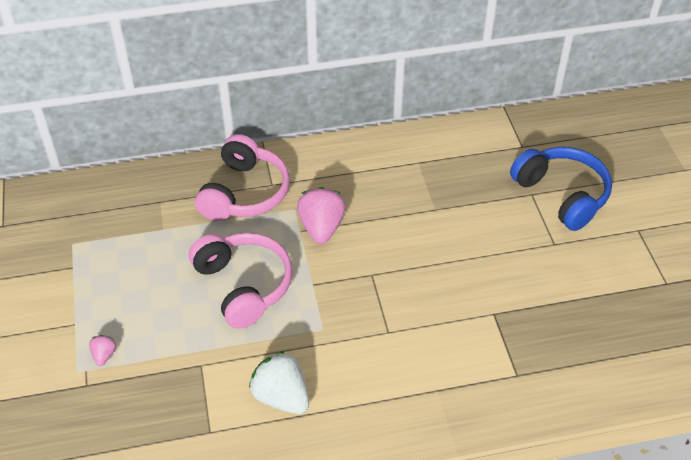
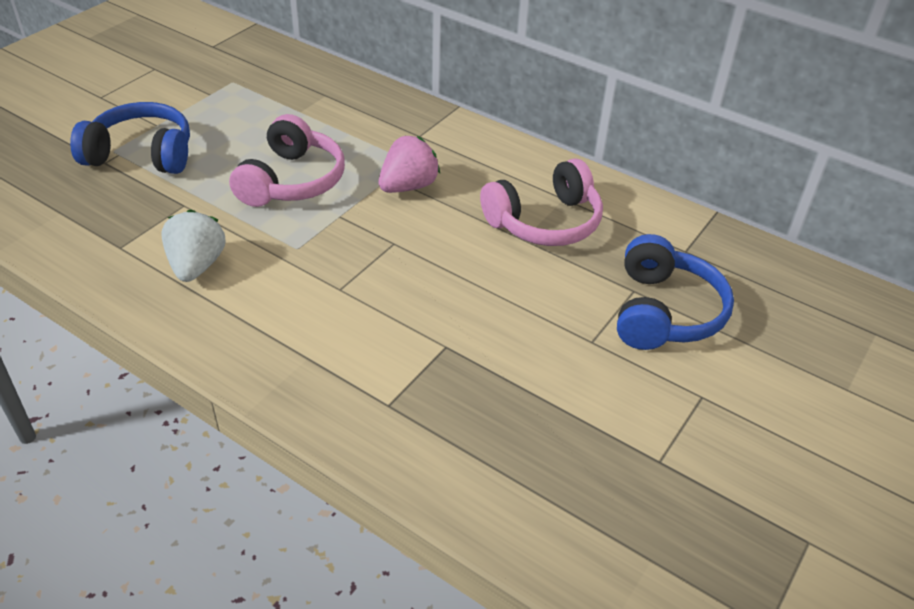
camera: 45 degrees right, 5 degrees down
(104, 355) = (141, 154): pink strawberry -> blue headphones
(245, 193) = (391, 128): pink headphones -> pink headphones (545, 222)

